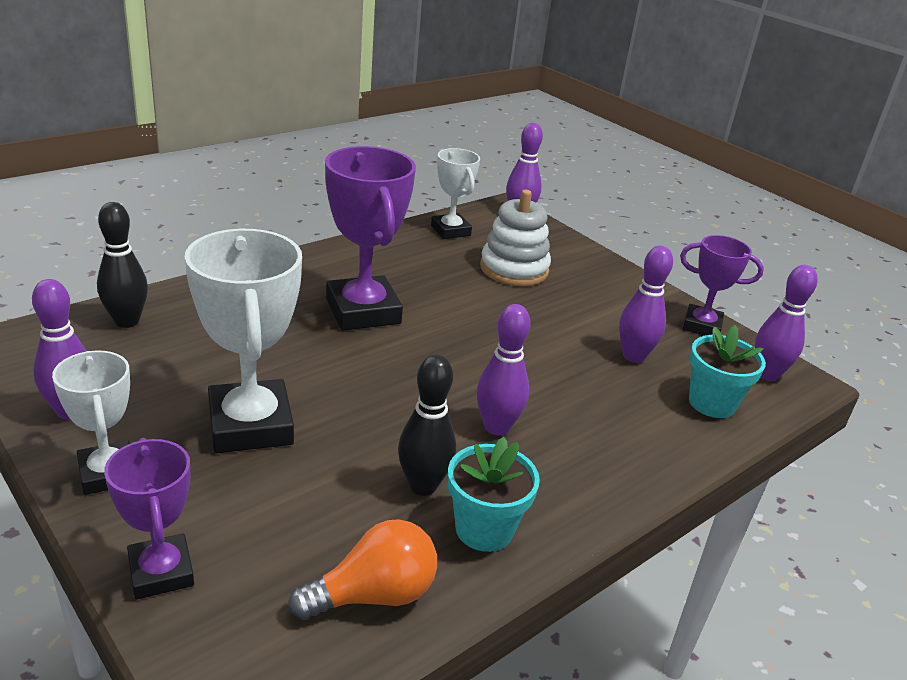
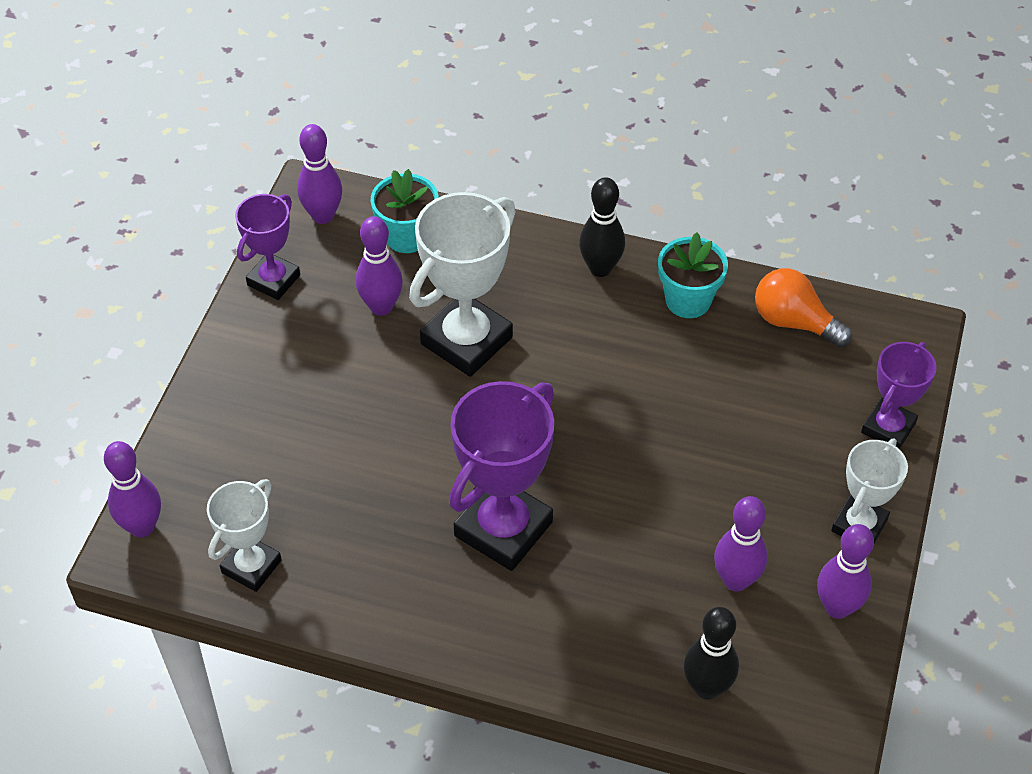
camera: 120 degrees left, 20 degrees up
(250, 425) = (731, 487): white trophy -> white trophy (466, 341)
(423, 486) = (683, 352): black bowling pin -> black bowling pin (600, 268)
(496, 427) = (576, 346): purple bowling pin -> purple bowling pin (736, 580)
(514, 269) = (294, 463): white stacking toy -> none
(701, 326) = (273, 280): purple trophy -> purple trophy turned 45 degrees clockwise

